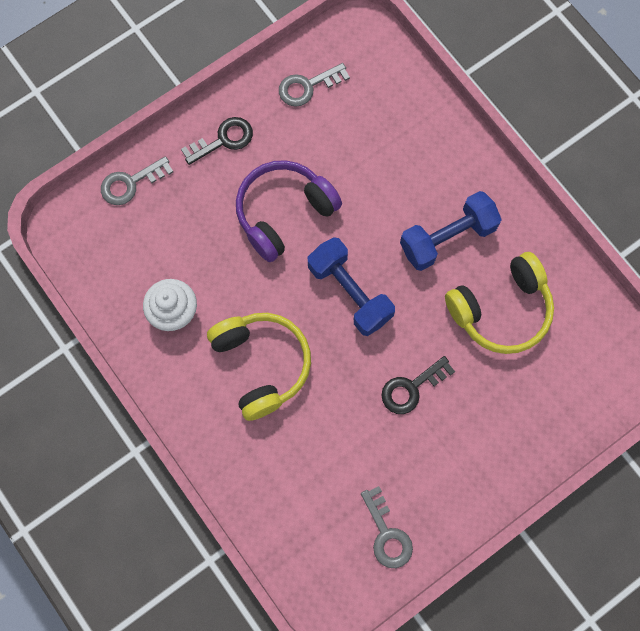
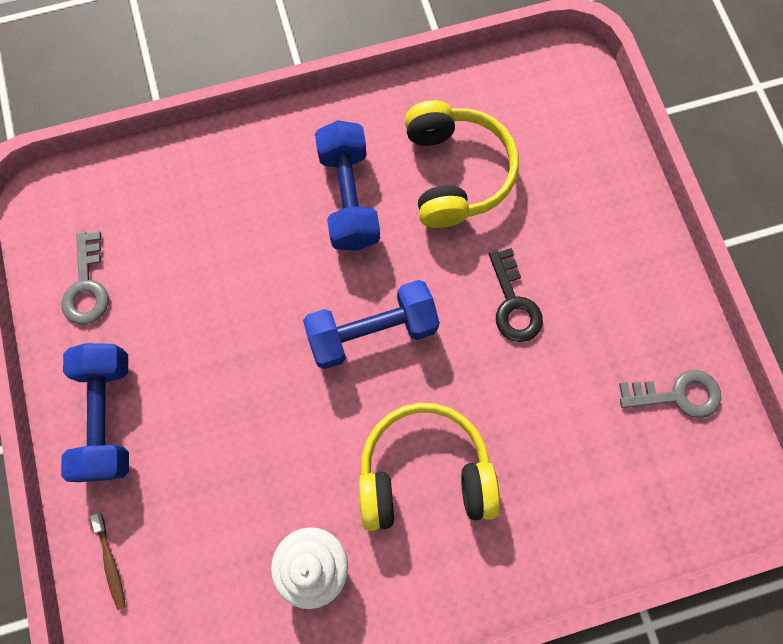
camera: 70 degrees left, 0 degrees up
(130, 183) = (111, 563): grey key -> brown toothbrush
(223, 140) = (108, 416): black key -> blue dumbbell
(284, 213) = (239, 374): purple headphones -> none

